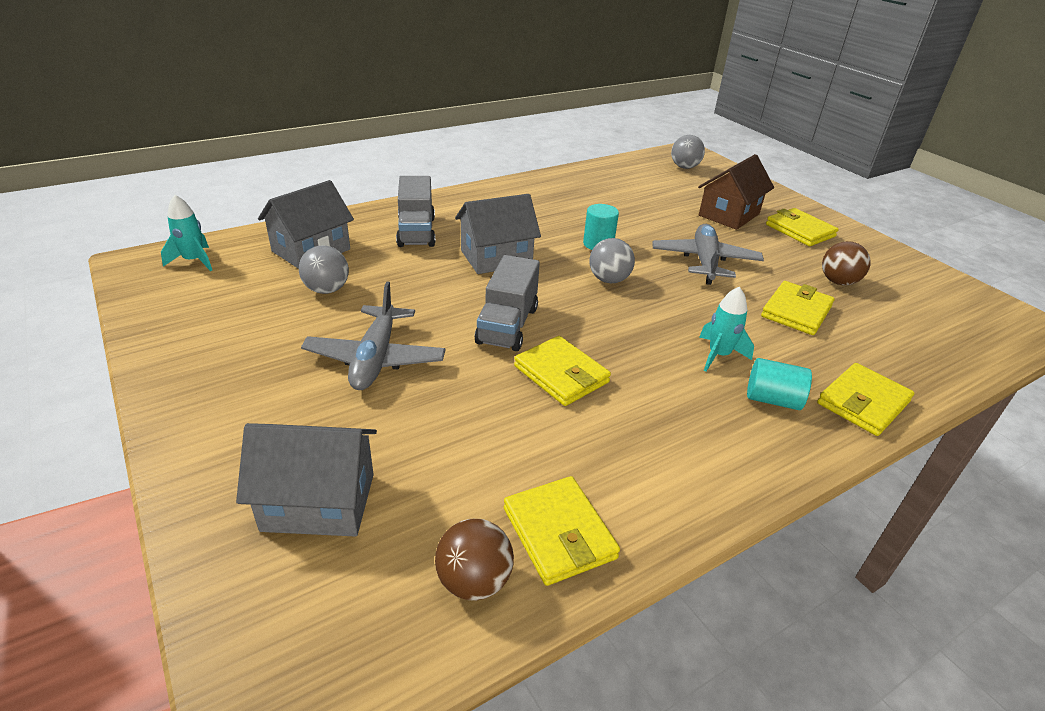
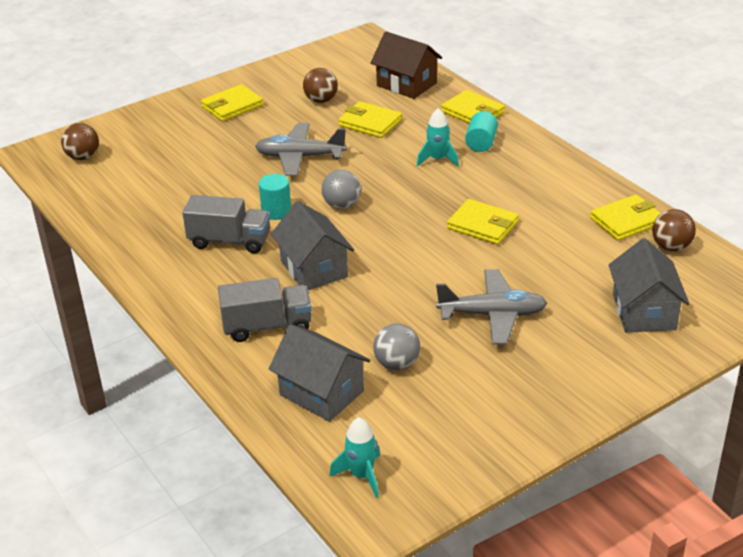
camera: 90 degrees left, 0 degrees up
(507, 325) = (426, 254): grey truck -> grey truck (230, 241)
(561, 374) = (482, 225): yellow wallet -> yellow wallet turned 75 degrees clockwise
(684, 167) = (83, 157): grey ball -> brown ball
(729, 215) = (203, 139): brown house -> brown house (406, 84)

